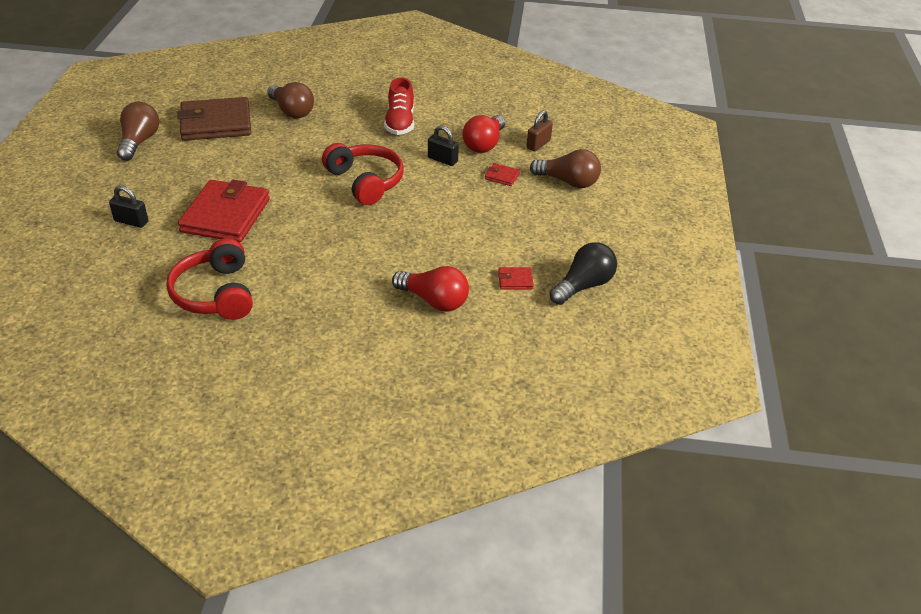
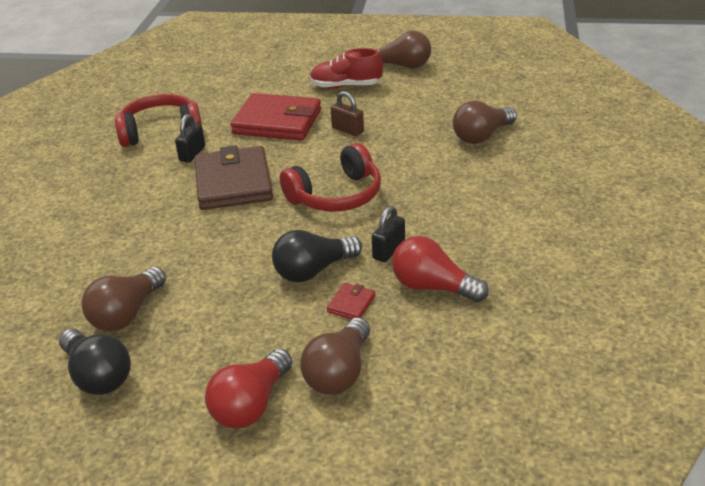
camera: 95 degrees right, 5 degrees down
(131, 221) = (272, 81): black padlock -> black padlock (192, 154)
(216, 123) = (444, 97): brown wallet -> brown wallet (233, 183)
(400, 123) = (473, 212): red shoe -> red shoe (346, 86)
(434, 301) = (110, 253): red light bulb -> red light bulb (251, 405)
(464, 192) = (313, 271): none -> black light bulb
(515, 280) = (126, 314): red wallet -> brown light bulb
(538, 144) = (441, 342): brown padlock -> brown padlock (347, 130)

